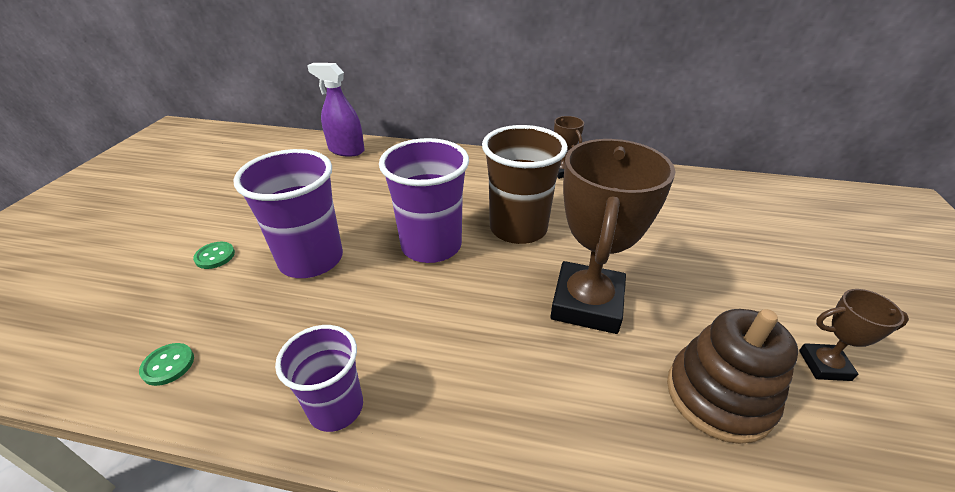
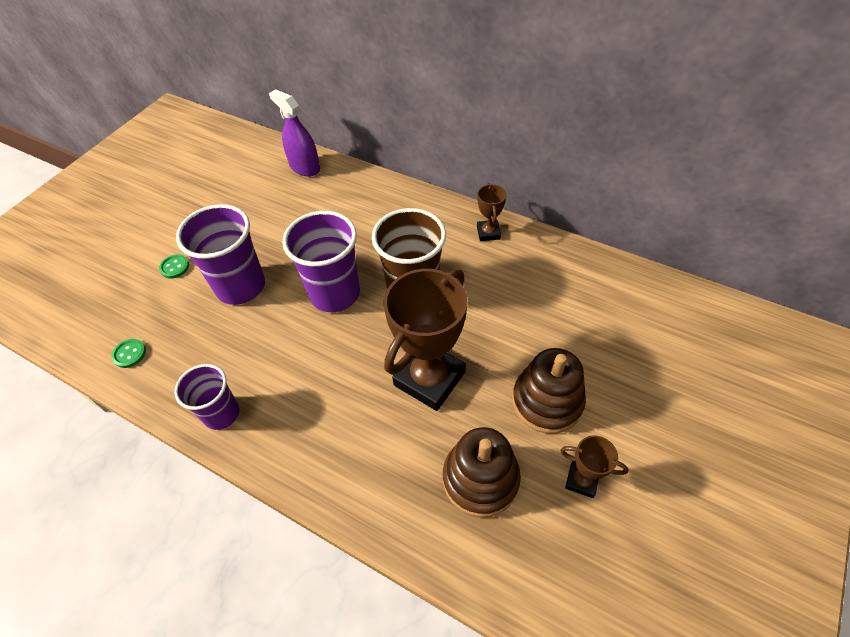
camera: 20 degrees right, 15 degrees up
(725, 296) = (547, 401): none -> brown stacking toy

